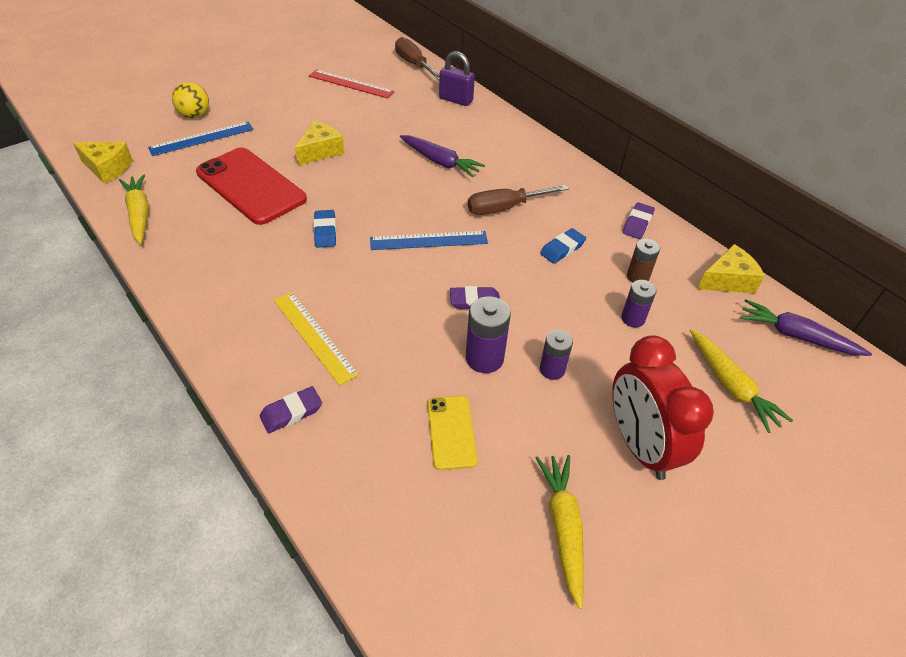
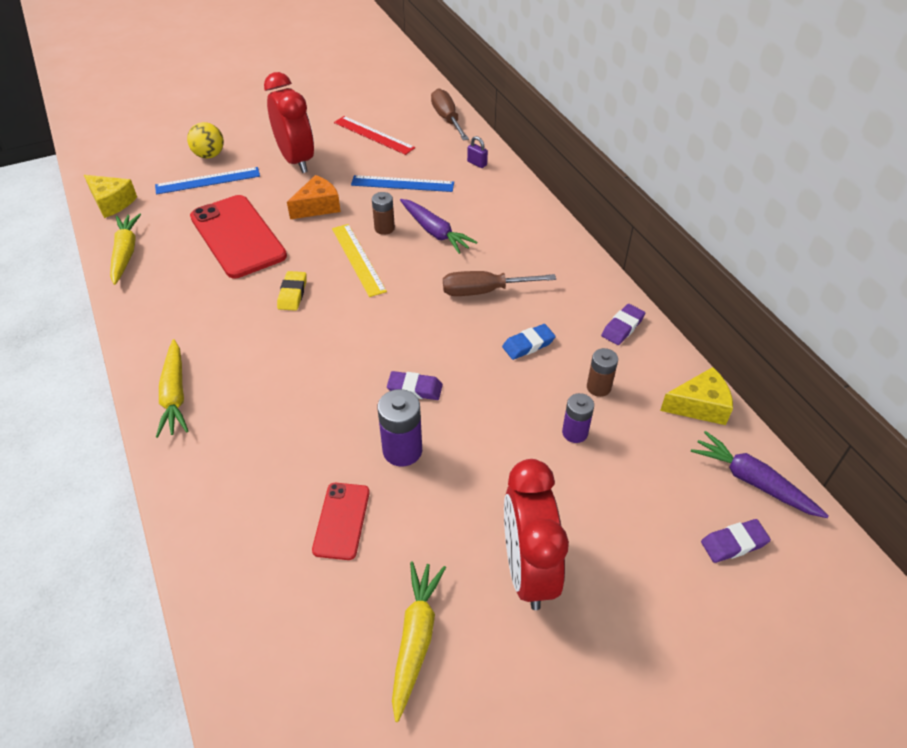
camera: 15 degrees right, 0 degrees up
(284, 112) = (296, 160): none -> red clock
(291, 412) = (198, 474): purple eraser -> purple eraser (734, 543)
(314, 336) = (245, 401): yellow ruler -> yellow ruler (358, 259)
(320, 151) = (318, 206): yellow cheese -> orange cheese
(325, 231) = (292, 294): blue eraser -> yellow eraser
(392, 163) = (384, 228): none -> brown battery
(429, 241) = (392, 317): blue ruler -> blue ruler (402, 184)
(451, 432) = (341, 520): yellow phone -> red phone
(456, 100) = (477, 163): purple padlock -> purple padlock, size x0.56
(552, 369) = (467, 474): purple battery -> none
(731, 386) = (653, 524): yellow carrot -> yellow carrot (175, 395)

